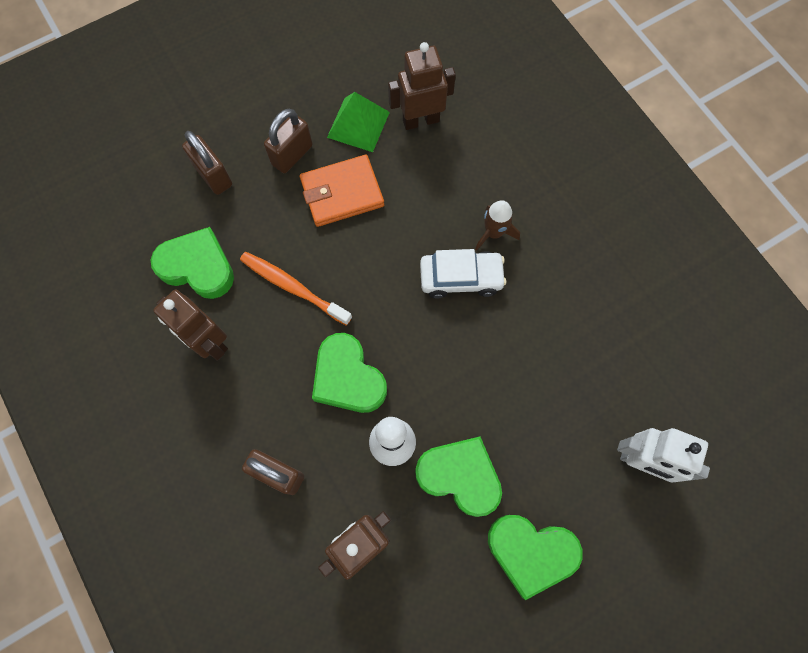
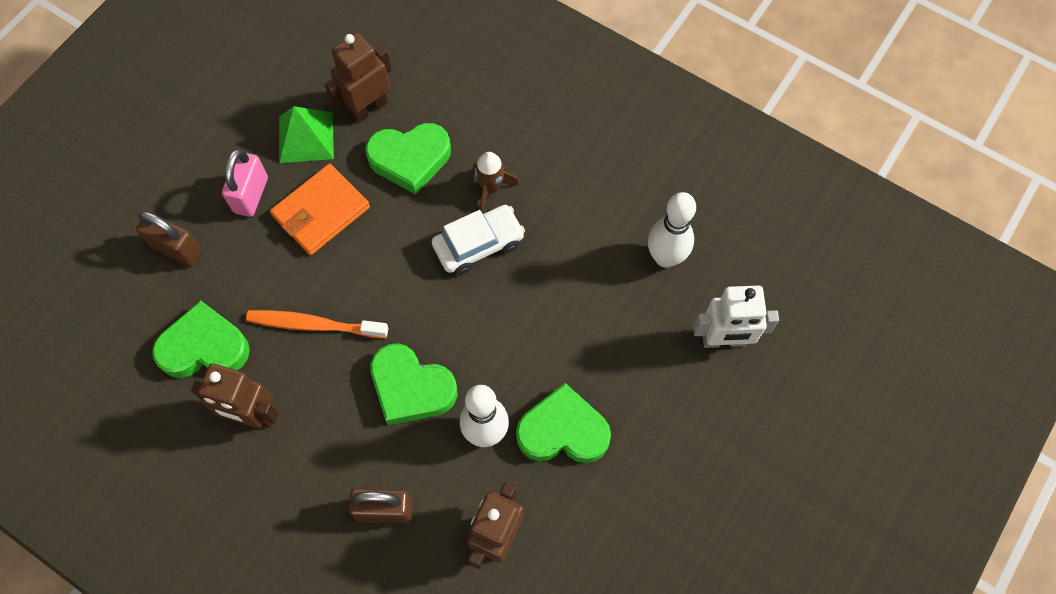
camera: 25 degrees left, 5 degrees down
(292, 155) = (251, 195): brown padlock -> pink padlock
(531, 552) = (660, 469): green heart -> green heart (410, 159)
(621, 361) = (665, 257): none -> white bowling pin

